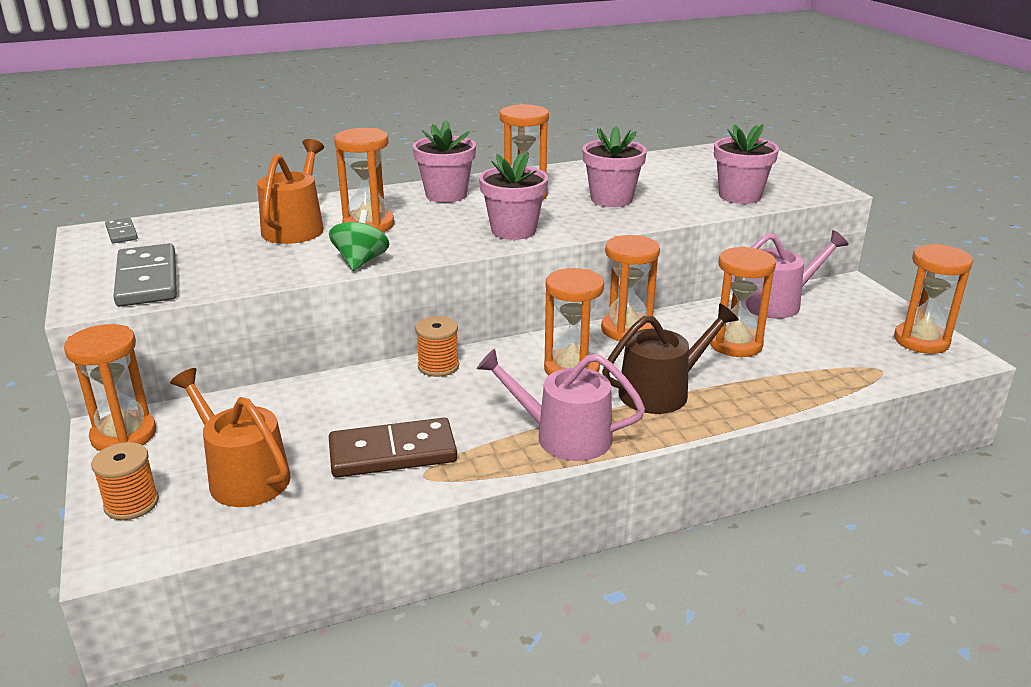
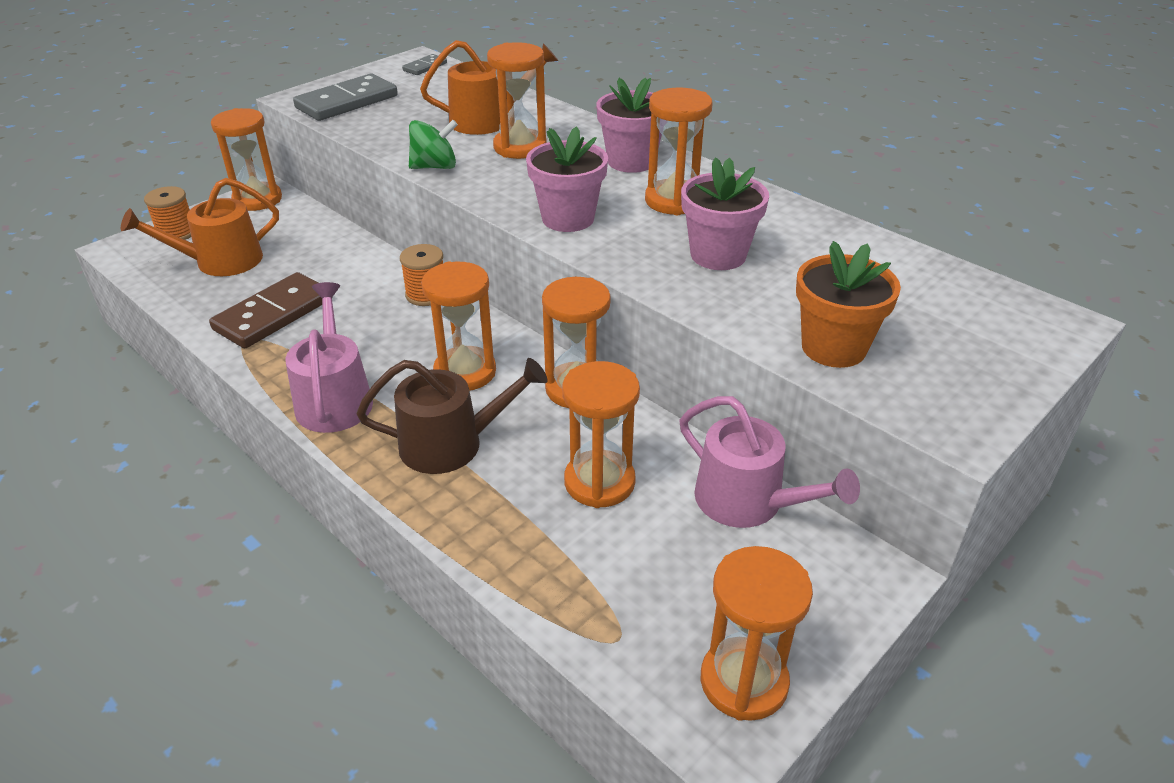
camera: 65 degrees right, 10 degrees up
(243, 476) = (221, 261): orange watering can -> orange watering can turned 135 degrees counterclockwise
(392, 453) = (274, 314): brown domino -> brown domino turned 75 degrees clockwise
(661, 391) = (451, 444): brown watering can -> brown watering can turned 45 degrees counterclockwise
(739, 196) = (833, 348): pink flower pot -> orange flower pot

